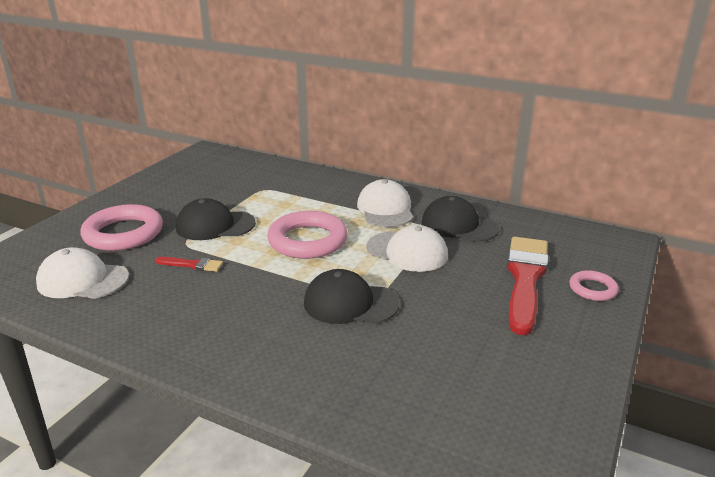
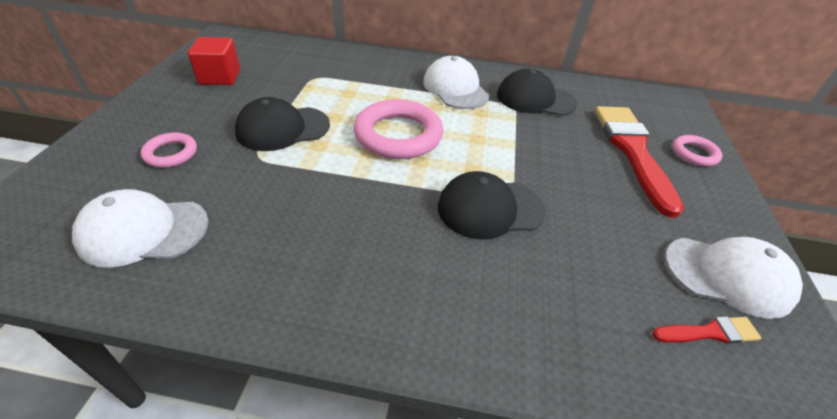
camera: 20 degrees left, 15 degrees up
(123, 233) = (171, 153): pink ring -> pink ring, size x0.52
(186, 182) = (220, 77): none -> red cube
(192, 265) = (282, 185): red brush -> red brush (709, 332)
(407, 252) = (506, 135): white cap -> white cap (728, 276)

